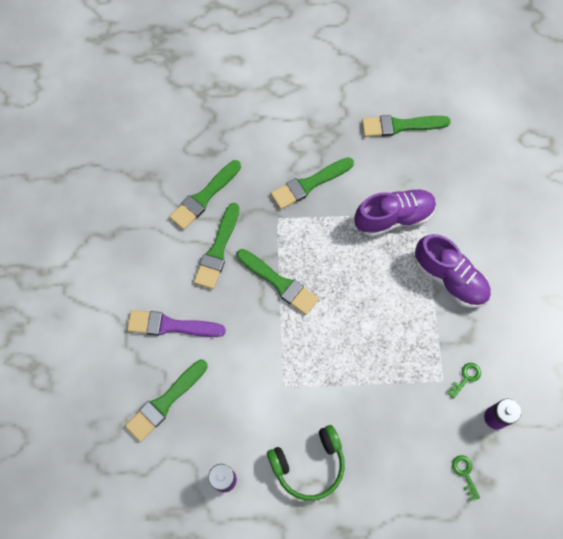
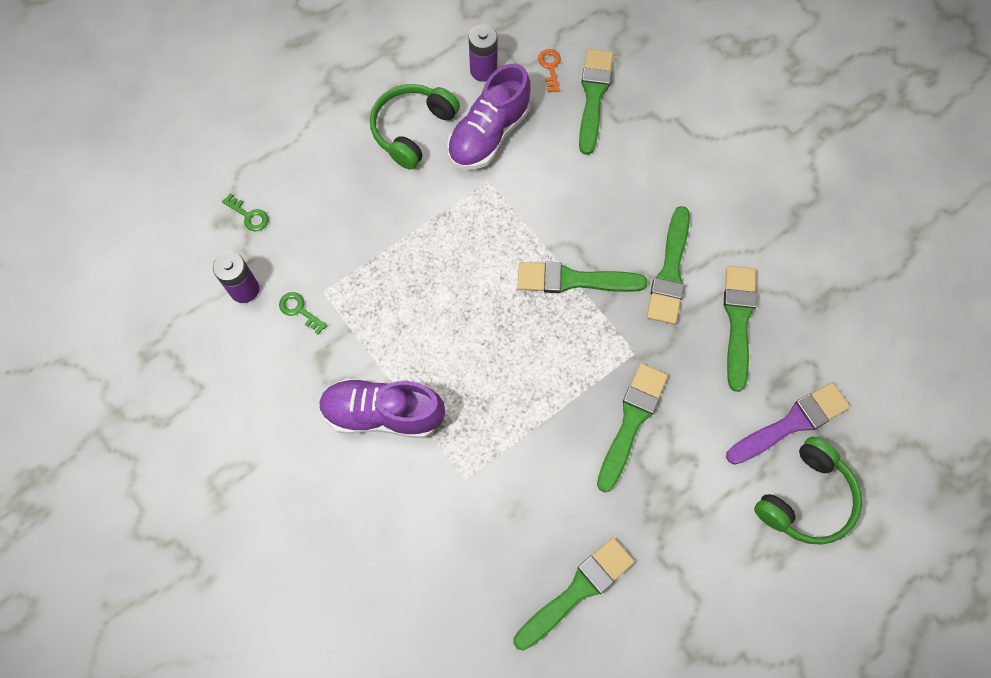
camera: 145 degrees right, 0 degrees up
(171, 325) = (650, 165): purple brush -> purple brush (791, 423)
(176, 447) = (550, 67): none -> orange key
(218, 250) = (670, 271): green brush -> green brush turned 150 degrees counterclockwise
(249, 93) = (806, 498): none -> green headphones
(394, 217) = (498, 448): purple shoe -> purple shoe (489, 134)
(466, 378) = (299, 310): green key -> green key turned 120 degrees clockwise

